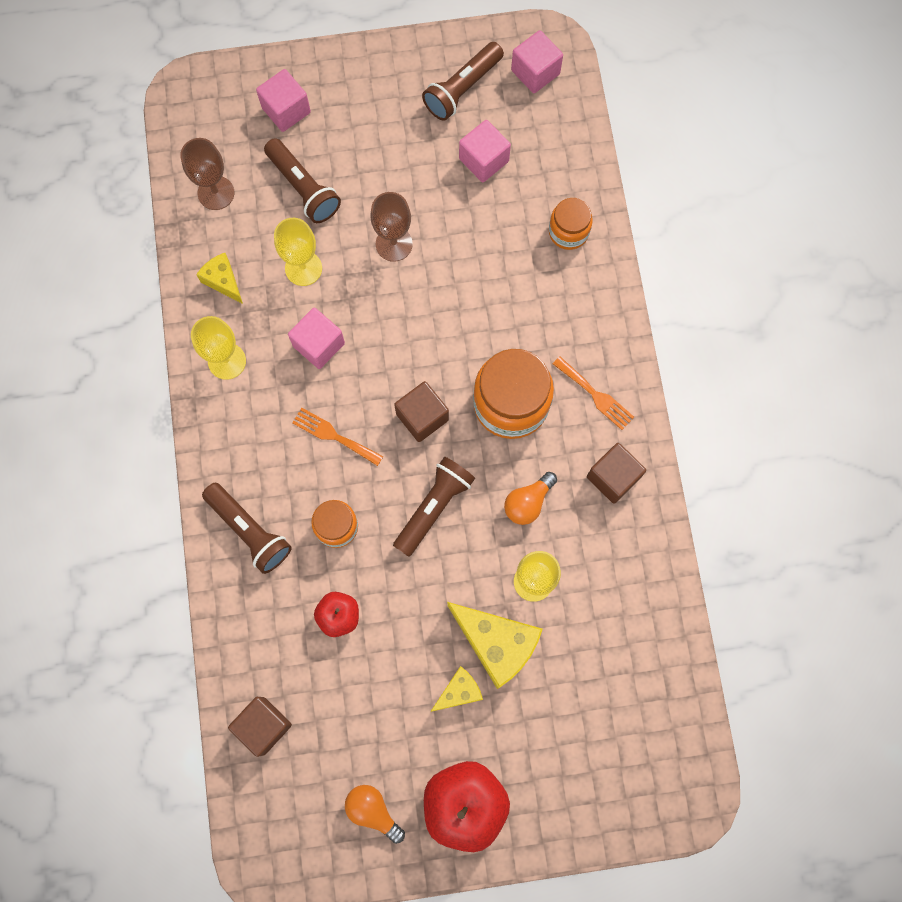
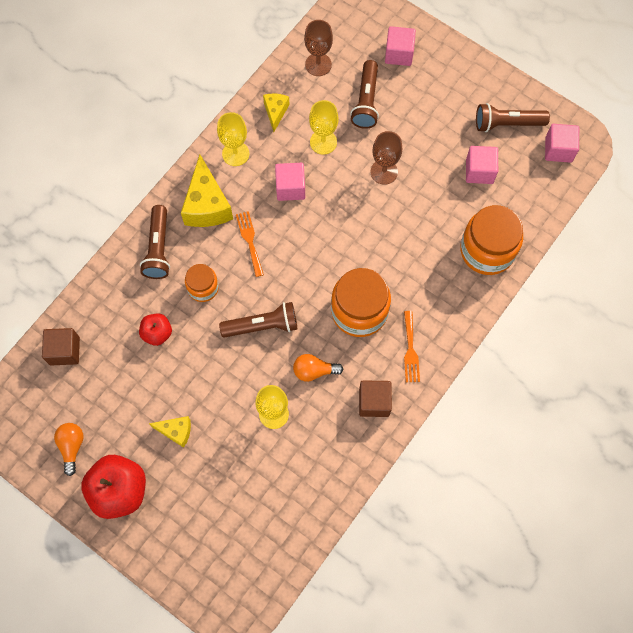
camera: 45 degrees right, 5 degrees down
(422, 417) = (305, 274): brown cube -> none
(496, 643) = (221, 427): yellow cheese -> yellow cheese (207, 205)
(568, 232) = (487, 250): orange jar -> orange jar, size x1.79

